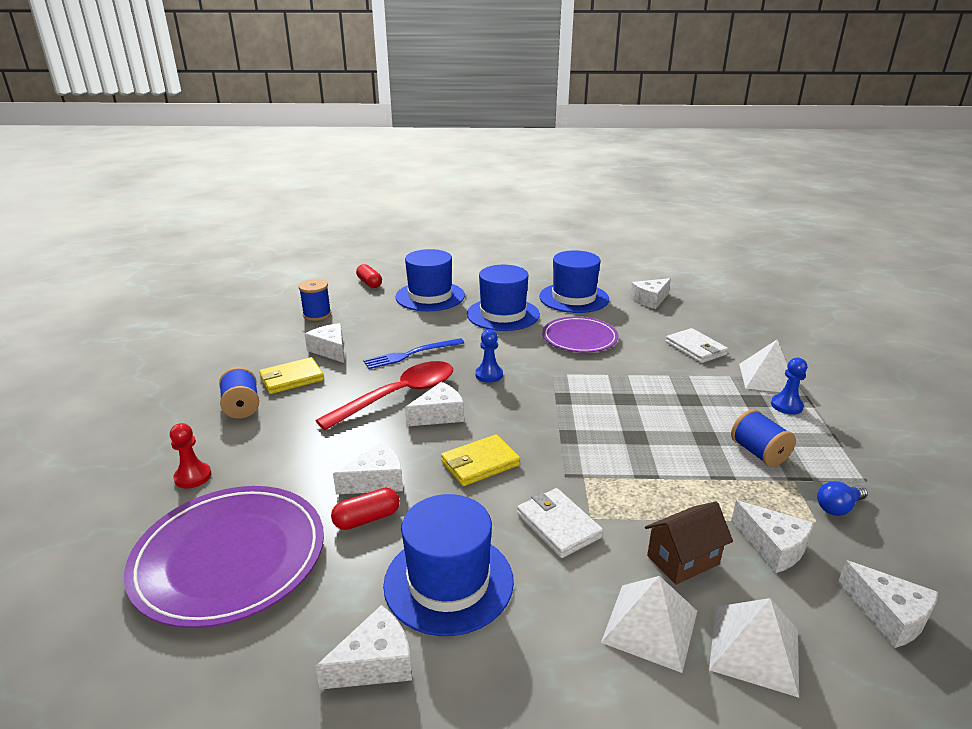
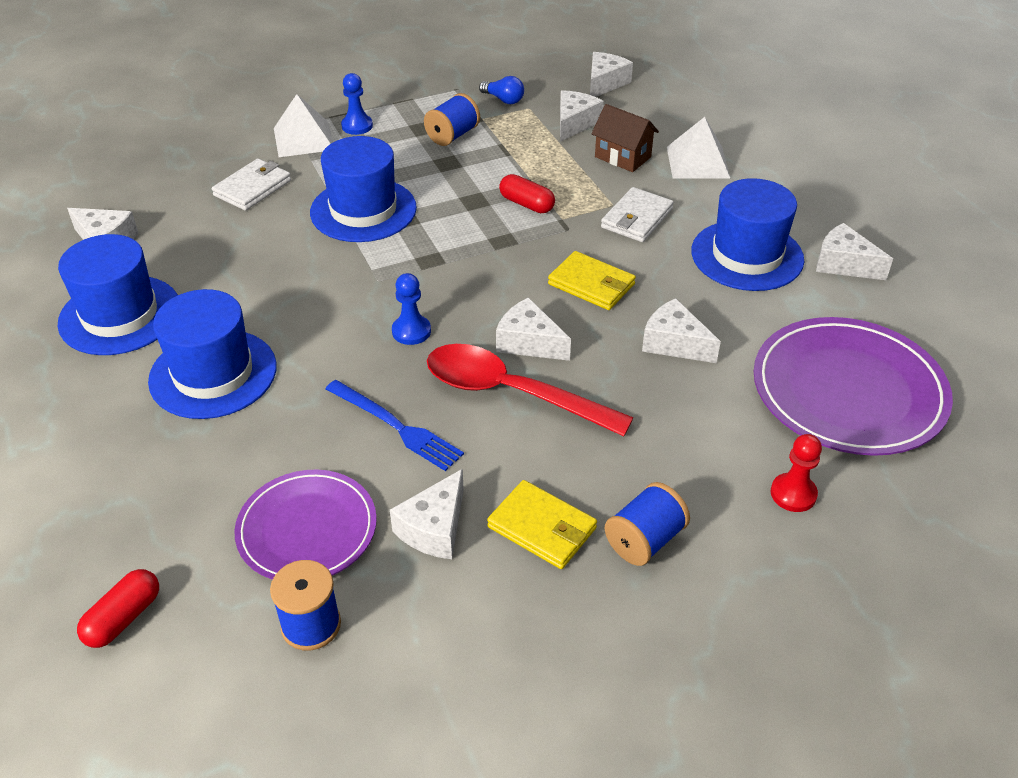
camera: 115 degrees left, 15 degrees up
(367, 519) = (727, 327): red capsule -> red capsule (526, 204)
(430, 296) = (167, 490): blue hat -> blue hat (363, 210)
(579, 338) = (264, 280): purple plate -> purple plate (307, 529)
(754, 649) = (678, 124): white pyramid -> none

